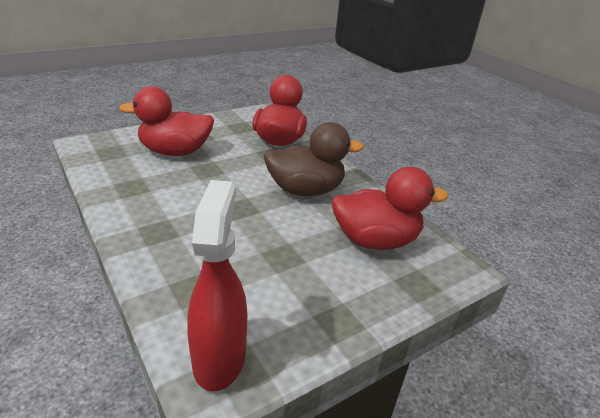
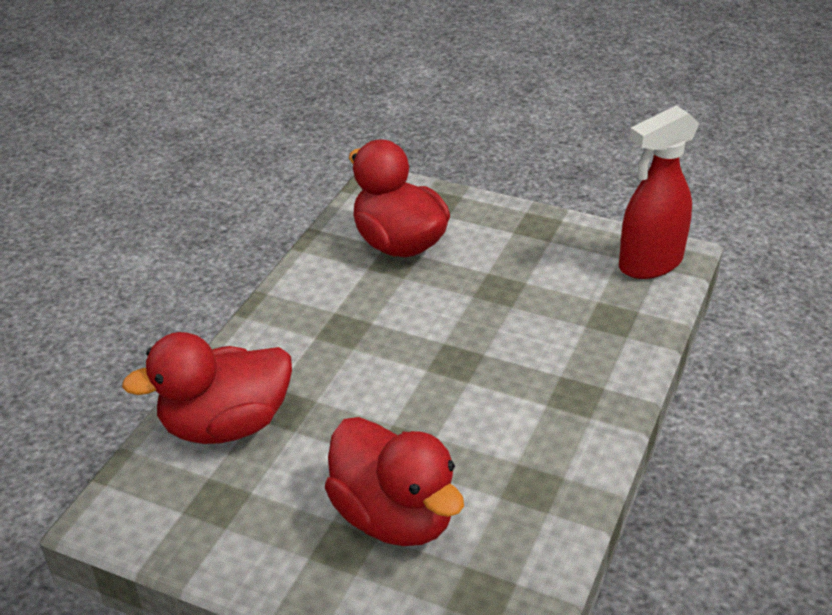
camera: 120 degrees left, 5 degrees up
(305, 190) = (353, 330): brown duck -> none

